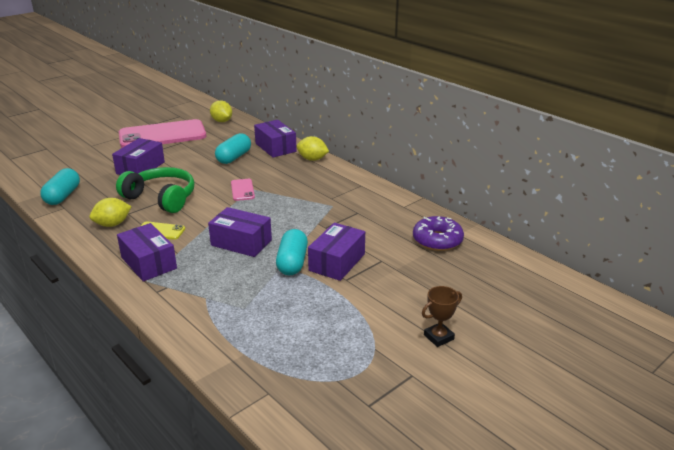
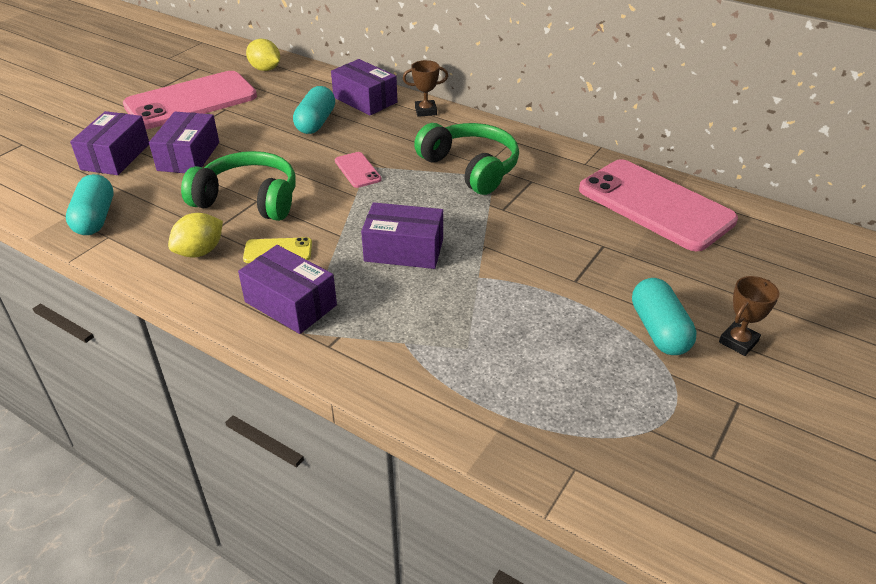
camera: 15 degrees left, 10 degrees up
(292, 262) = (491, 268): turquoise capsule -> turquoise capsule (659, 330)
(312, 159) = (425, 111): yellow lemon -> brown trophy
(320, 198) = (471, 168): none -> green headphones
(337, 262) = (549, 258): purple box -> purple box (115, 156)
(437, 240) = (655, 205): purple donut -> pink phone

